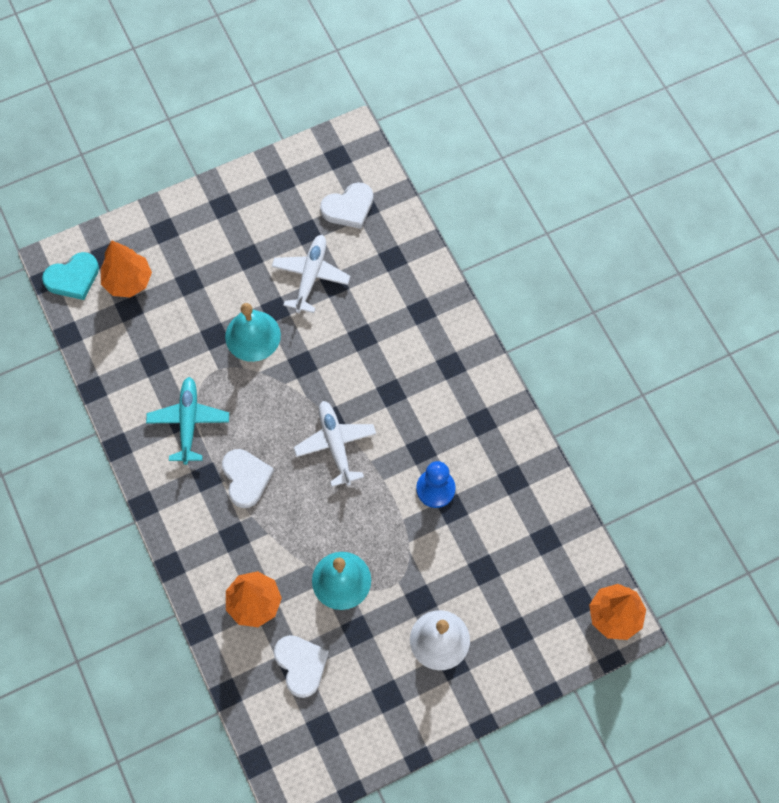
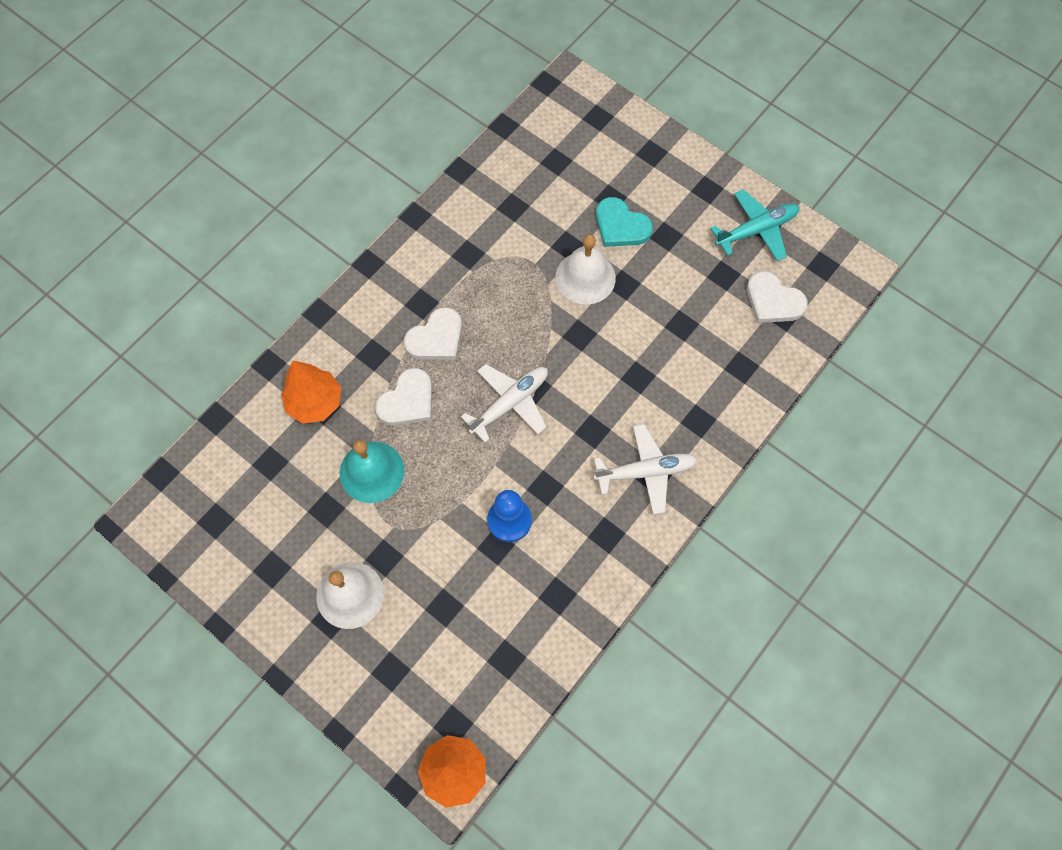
camera: 65 degrees right, 0 degrees up
(73, 278) = (561, 103): turquoise heart -> turquoise heart (621, 226)
(128, 281) = (583, 148): orange tree -> none
(188, 422) = (468, 263): turquoise plane -> turquoise plane (756, 230)
(253, 336) = (585, 277): turquoise bell -> white bell
(301, 665) = (271, 472): white heart -> white heart (407, 401)
(310, 276) = (677, 300): white plane -> white plane (645, 472)

